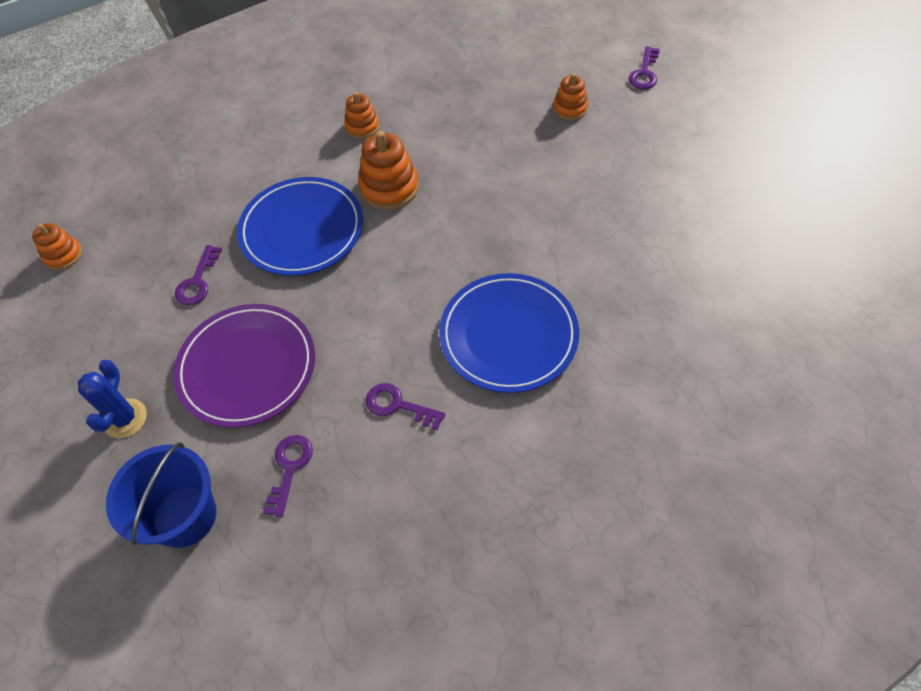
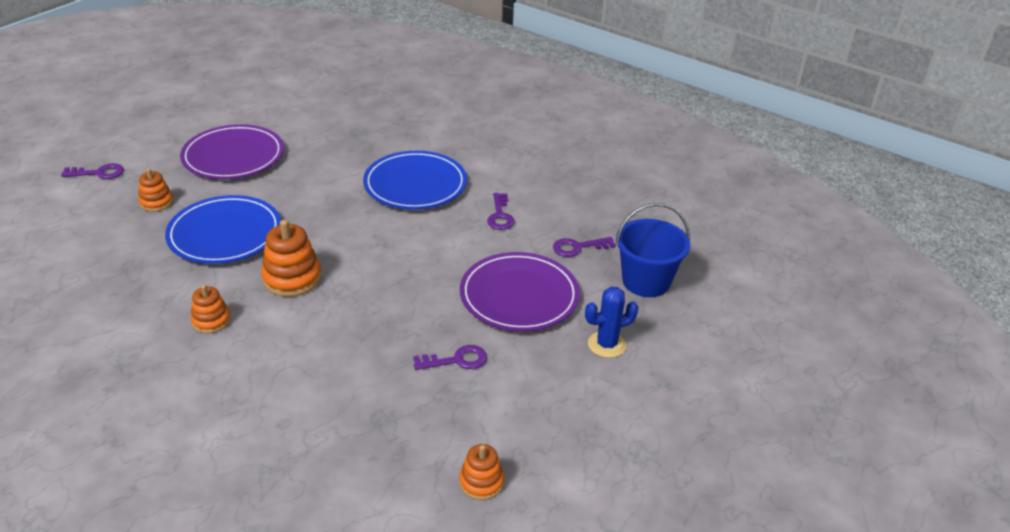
camera: 120 degrees left, 20 degrees down
(302, 230) = (365, 315): blue plate -> blue plate (225, 234)
(642, 176) = (233, 156): none -> purple plate

